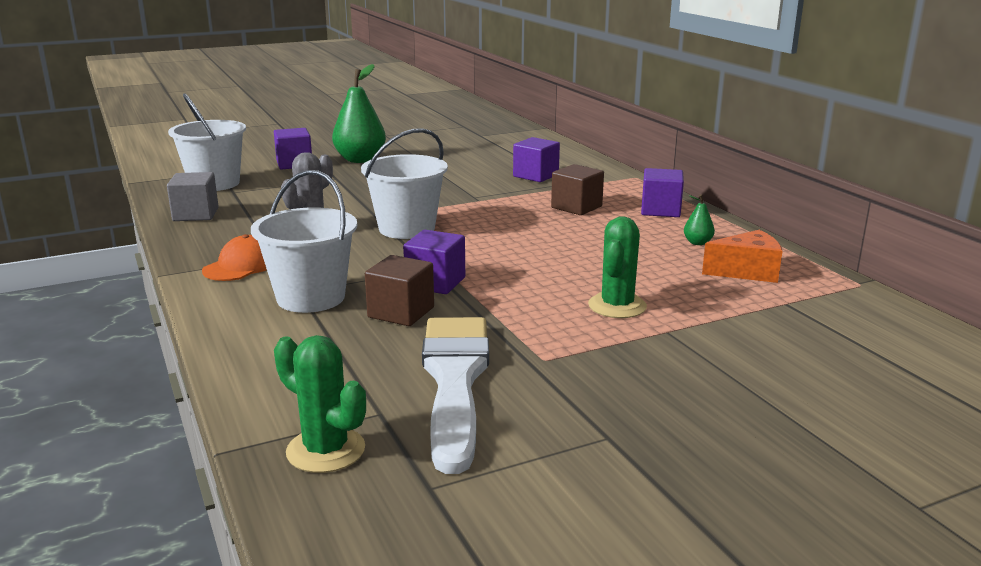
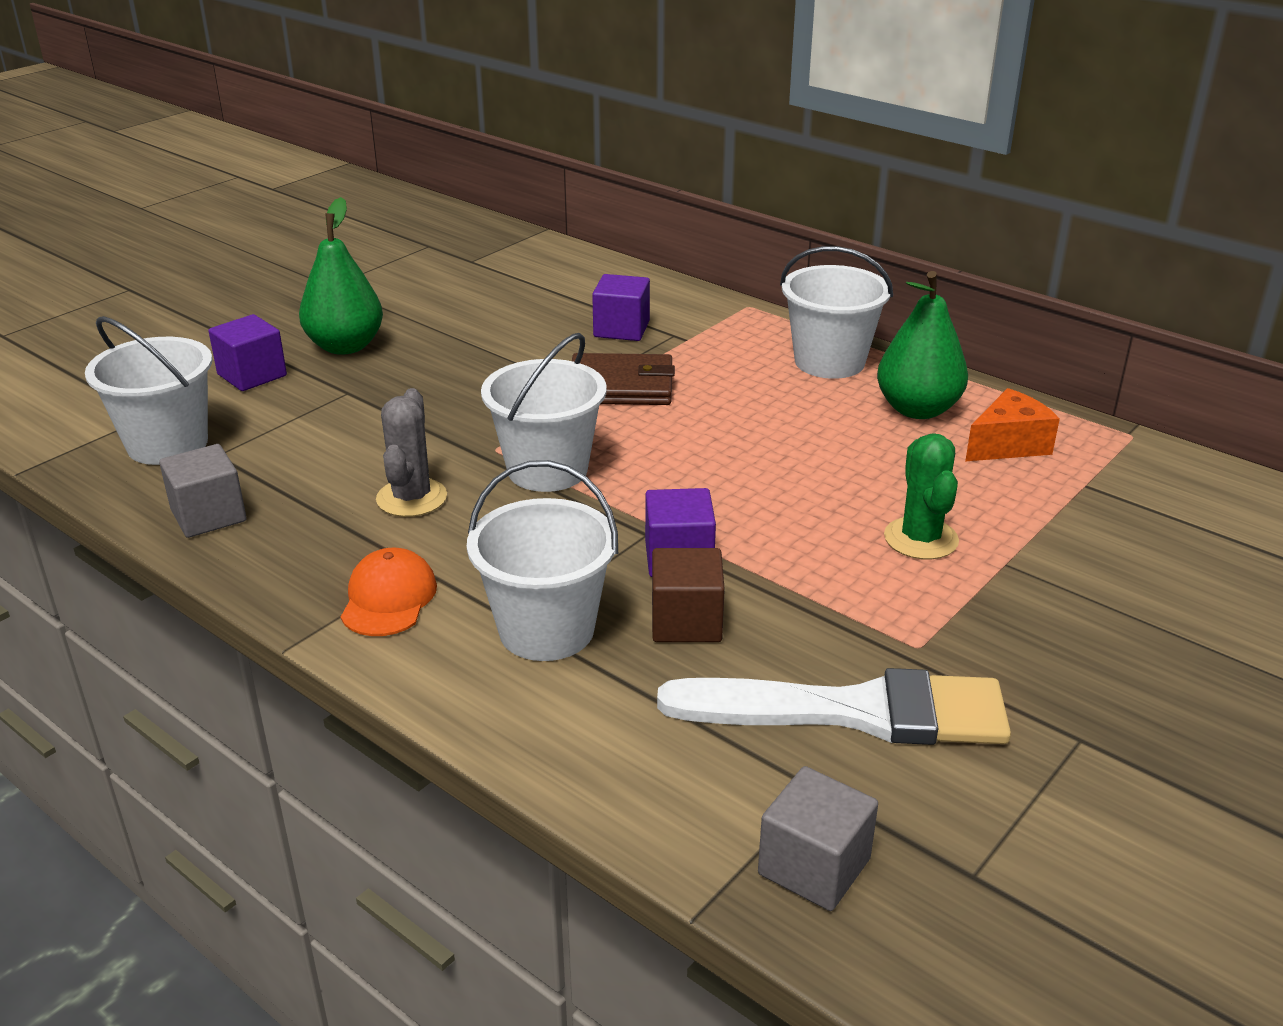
camera: 25 degrees left, 10 degrees up
(325, 450) = (814, 866): green cactus -> grey cube
(455, 380) = (853, 712): white brush -> white brush turned 120 degrees clockwise
(502, 200) = (621, 386): none -> brown wallet
(576, 207) = (726, 378): brown cube -> none
(660, 210) = (829, 362): purple cube -> white bucket
(697, 243) = (918, 409): green pear -> green pear, size x2.28

